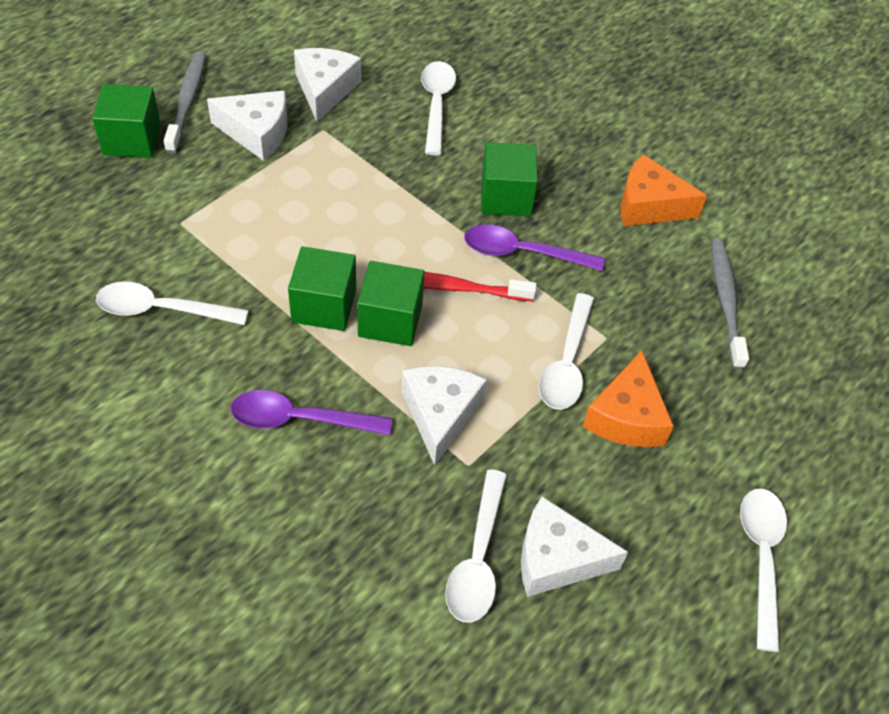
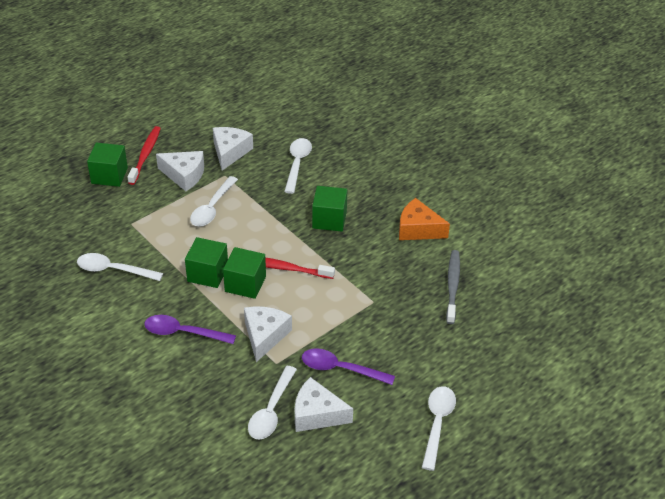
camera: 10 degrees right, 10 degrees down
(187, 101) = (145, 155): grey toothbrush -> red toothbrush
(523, 253) = (333, 252): purple spoon -> purple spoon (341, 369)
(567, 363) = (346, 313): white spoon -> white spoon (212, 208)
(626, 417) = (375, 345): orange cheese -> none

